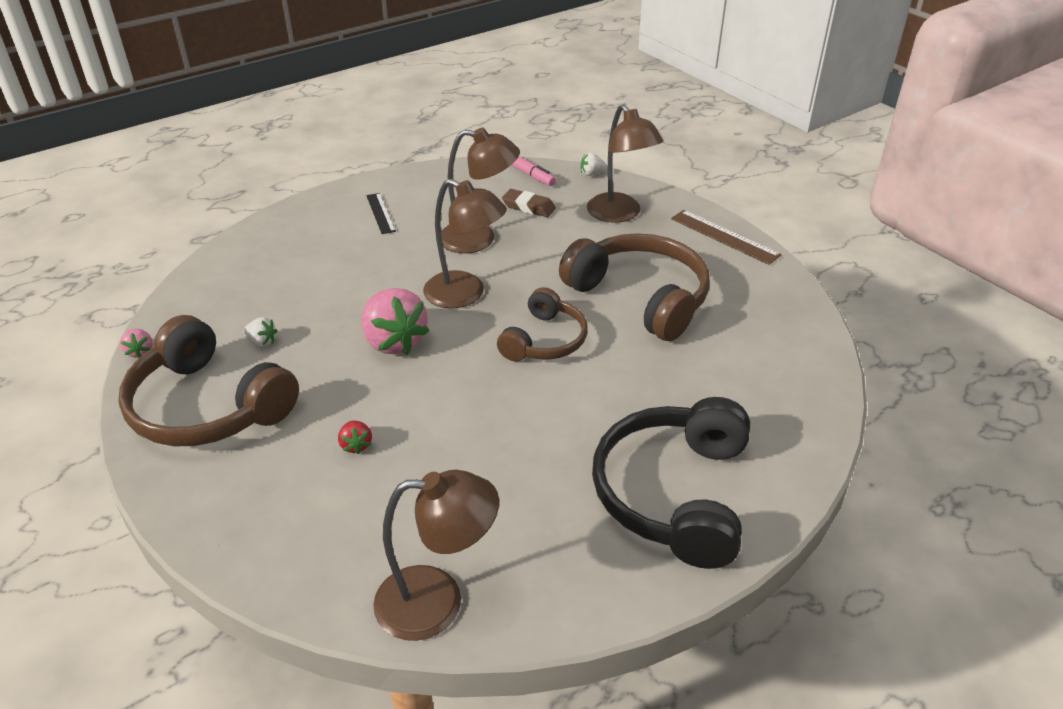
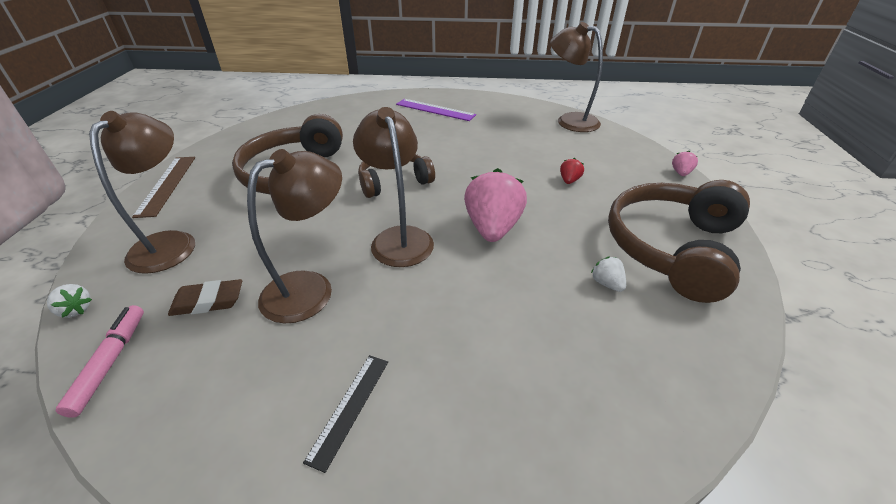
camera: 140 degrees left, 0 degrees up
(140, 351) = (746, 337): pink strawberry -> pink strawberry (680, 173)
(208, 406) = (672, 248): brown headphones -> brown headphones turned 135 degrees counterclockwise
(479, 239) = (310, 288): brown lamp -> brown lamp turned 90 degrees clockwise
(528, 207) = (208, 302): brown eraser -> brown eraser turned 75 degrees counterclockwise
(673, 494) = (435, 110): black headphones -> purple ruler

